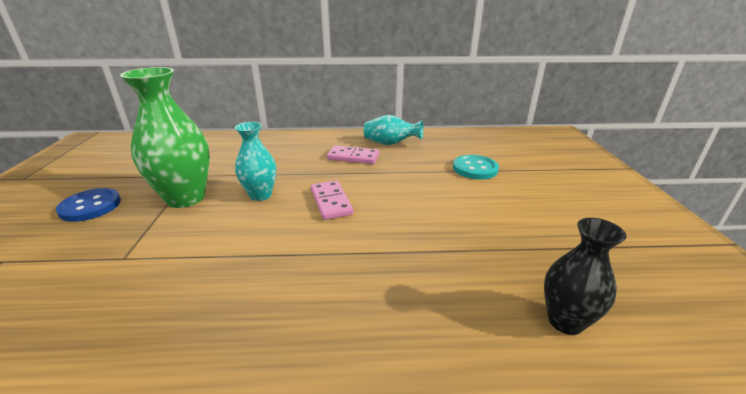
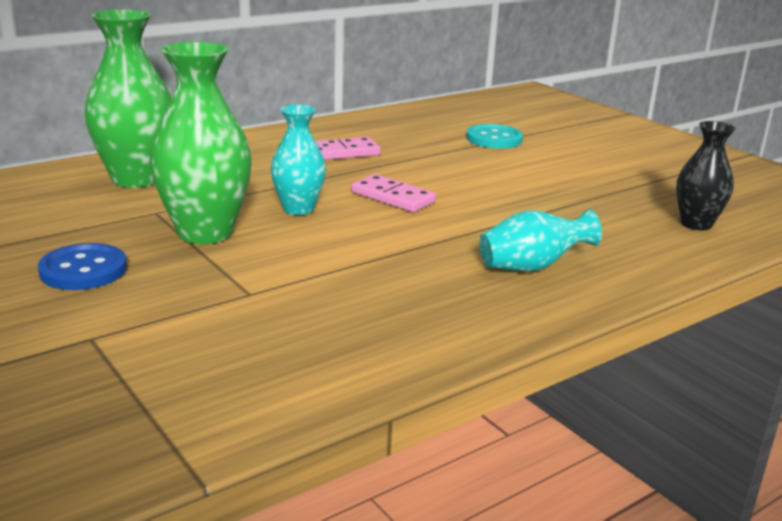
camera: 35 degrees left, 5 degrees down
(219, 150) = (136, 179): none -> green vase
(390, 144) = (363, 131): turquoise vase -> turquoise vase (532, 267)

